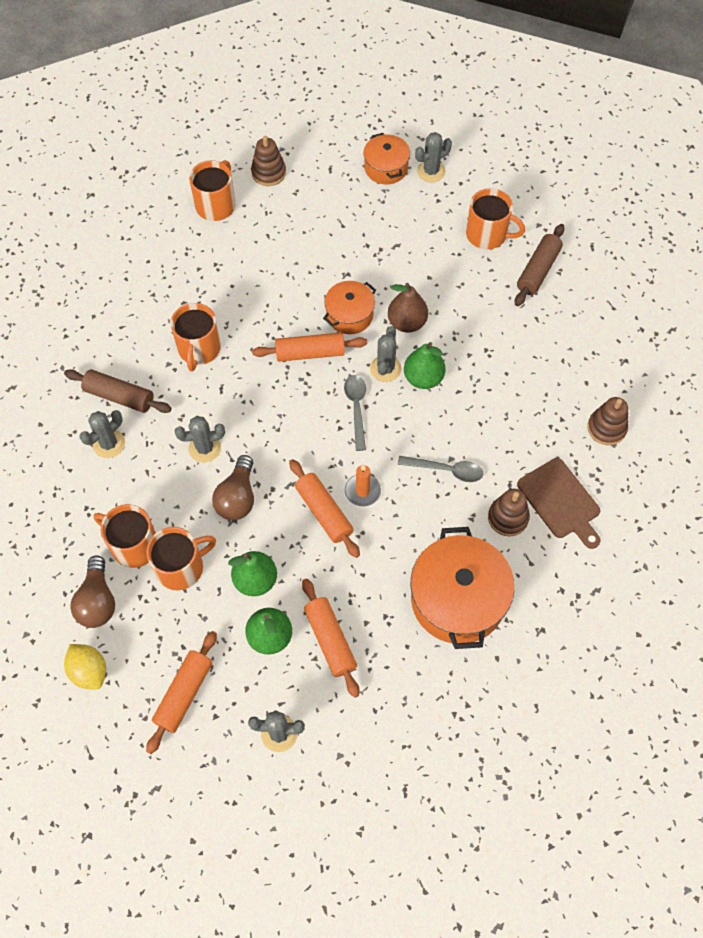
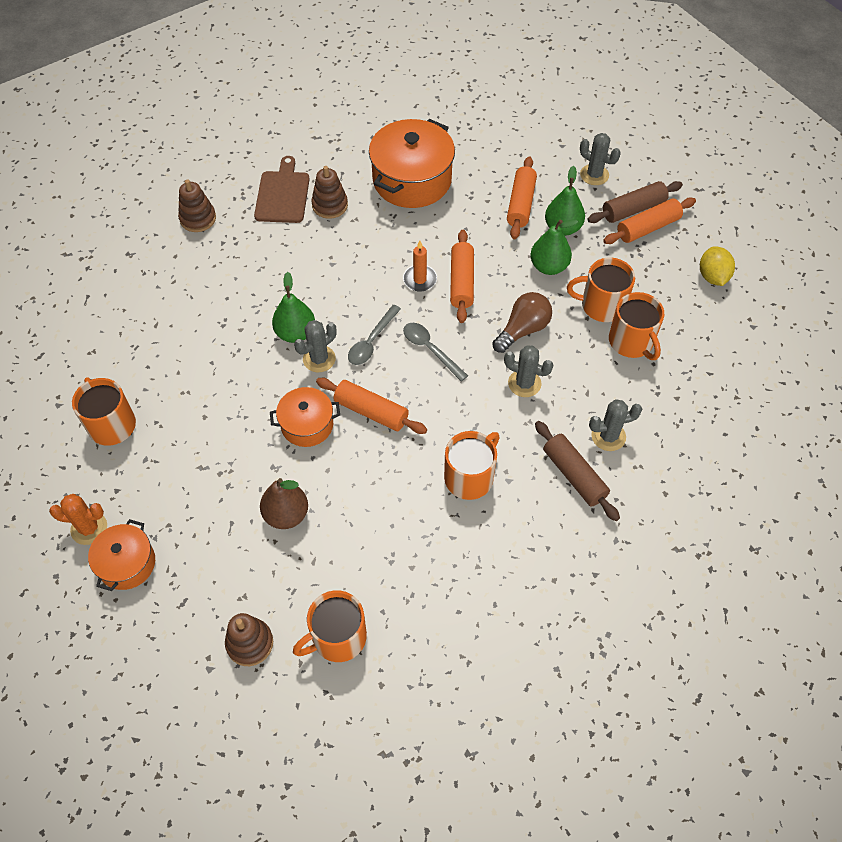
camera: 145 degrees left, 5 degrees down
(97, 601) = (683, 318): brown light bulb -> none
(407, 322) = (264, 387): brown pear -> brown pear (286, 514)
(431, 171) = (89, 528): grey cactus -> orange cactus
(446, 470) = (343, 258): grey spoon -> grey spoon (430, 349)
(538, 270) = (108, 363): brown rolling pin -> brown rolling pin (633, 209)

